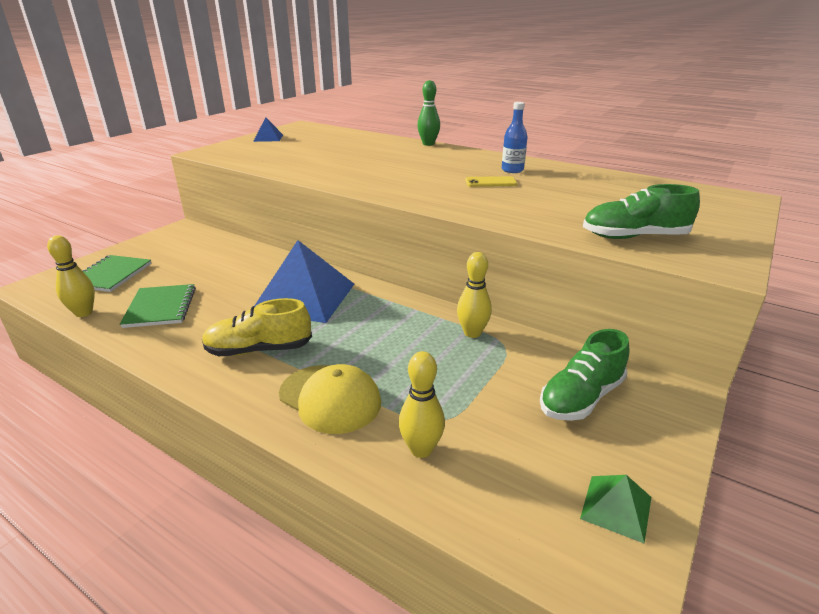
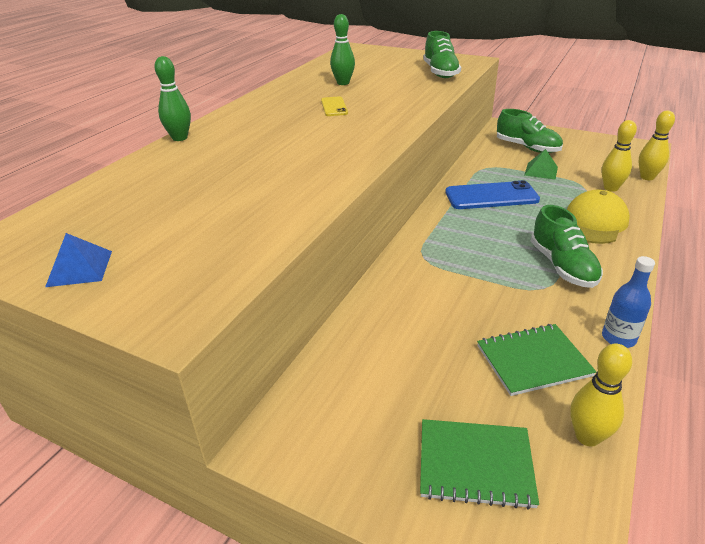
camera: 95 degrees left, 5 degrees up
(259, 349) = (562, 266): yellow shoe -> green shoe
(304, 297) = (460, 259): blue pyramid -> none
(420, 334) = (491, 196): none -> blue phone
(472, 333) = (478, 177): yellow bowling pin -> yellow bowling pin (647, 177)
(512, 170) = (294, 100): blue bottle -> blue bottle (618, 338)
(572, 187) = (343, 83): none -> green bowling pin
(616, 507) = (602, 145): green pyramid -> green pyramid (541, 171)

